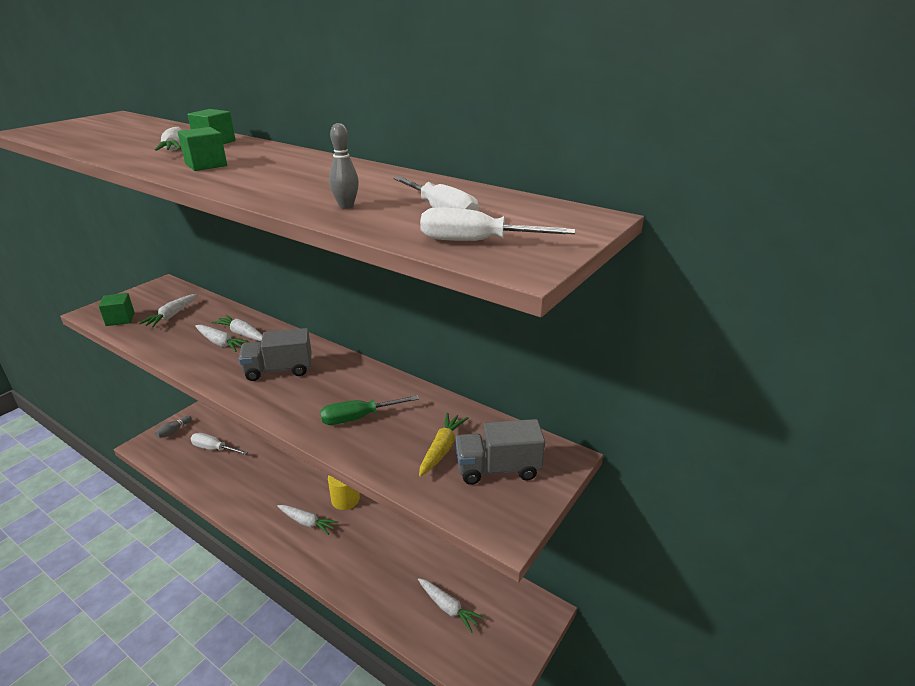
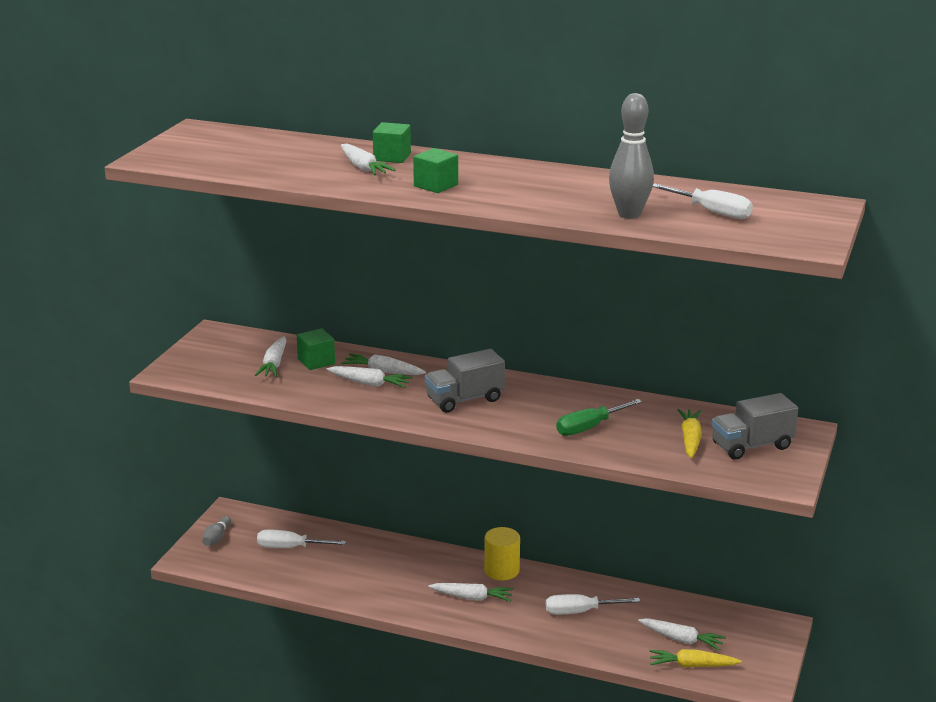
camera: 15 degrees left, 5 degrees down
(120, 319) = (214, 375): green cube -> green cube (316, 361)
(346, 206) = (629, 214): grey bowling pin -> grey bowling pin, size x1.82
(442, 642) = (692, 665): none -> yellow carrot
(477, 242) = (765, 233): white screwdriver -> white screwdriver (580, 612)

